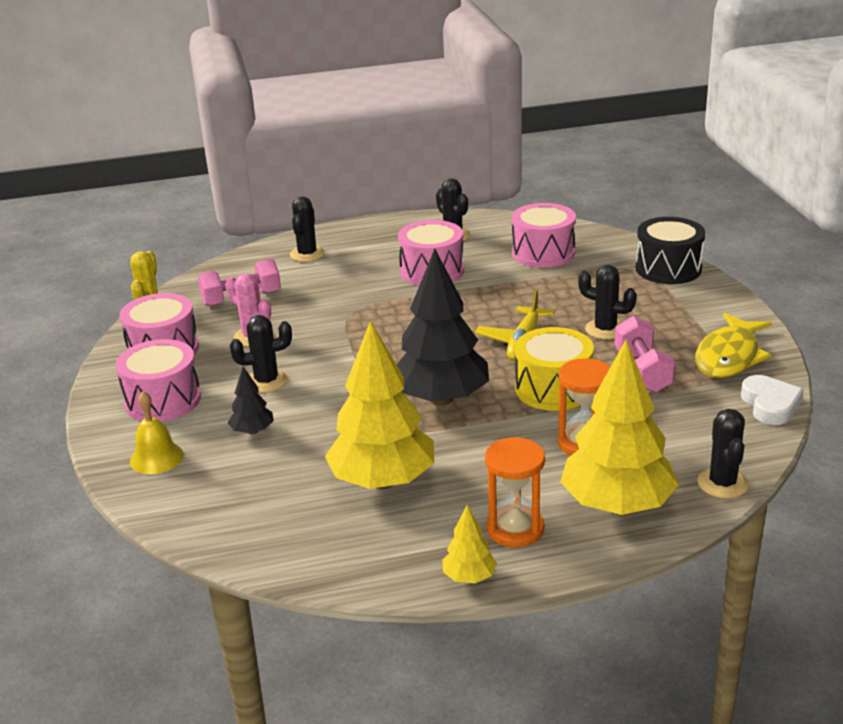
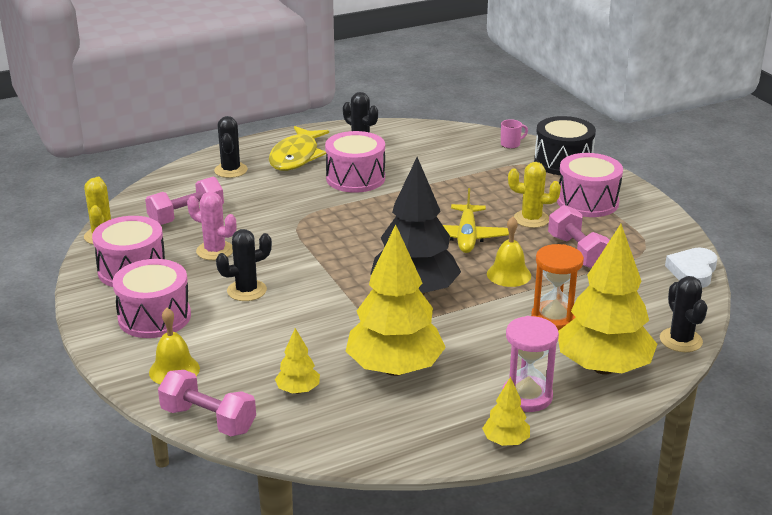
camera: 15 degrees left, 0 degrees up
(166, 515) = (208, 420): none -> pink dumbbell
(252, 431) = (254, 337): black tree -> none
(271, 493) = (298, 390): none -> yellow tree
(515, 529) = (527, 396): orange hourglass -> pink hourglass
(543, 253) = (449, 155): pink drum -> pink drum (587, 202)
(553, 389) = (509, 274): yellow drum -> yellow bell
(605, 329) = (531, 219): black cactus -> yellow cactus
(617, 245) = (511, 144): none -> pink mug
(729, 357) = (644, 234): yellow fish -> yellow fish (296, 156)
(770, 404) = (692, 271): white heart -> white heart turned 135 degrees counterclockwise

